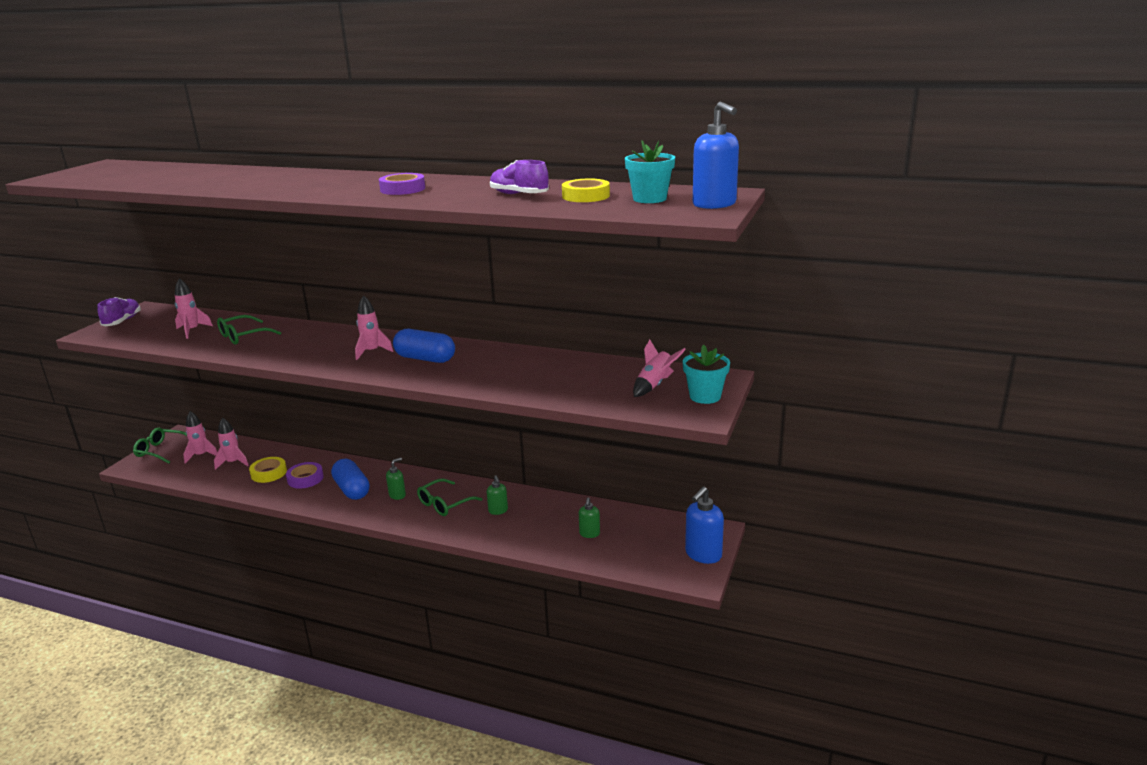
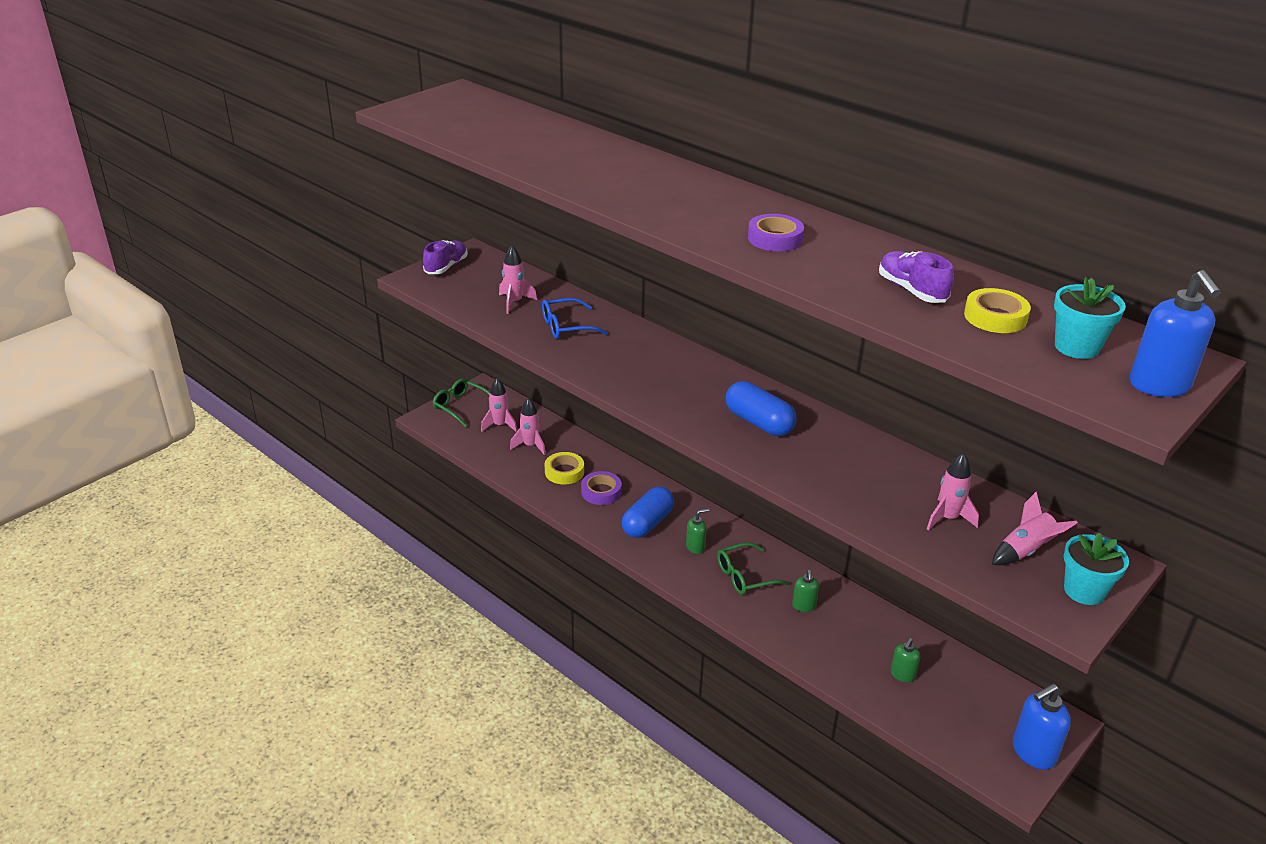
camera: 20 degrees right, 10 degrees up
(243, 336) = (566, 326): green glasses -> blue glasses
(352, 489) = (647, 523): blue capsule -> blue capsule turned 45 degrees clockwise
(372, 352) = (701, 393): pink rocket -> pink rocket (947, 518)

